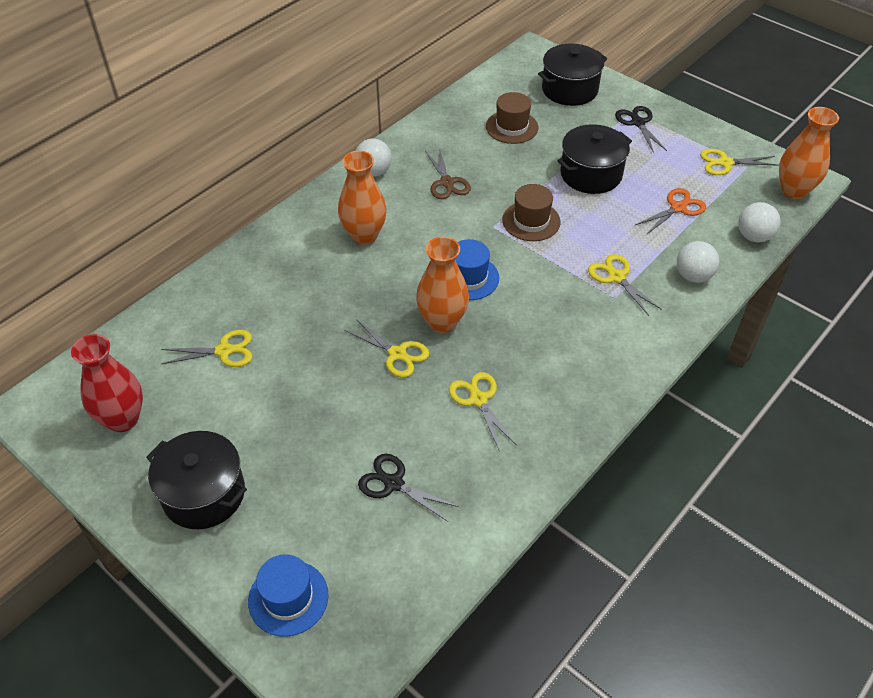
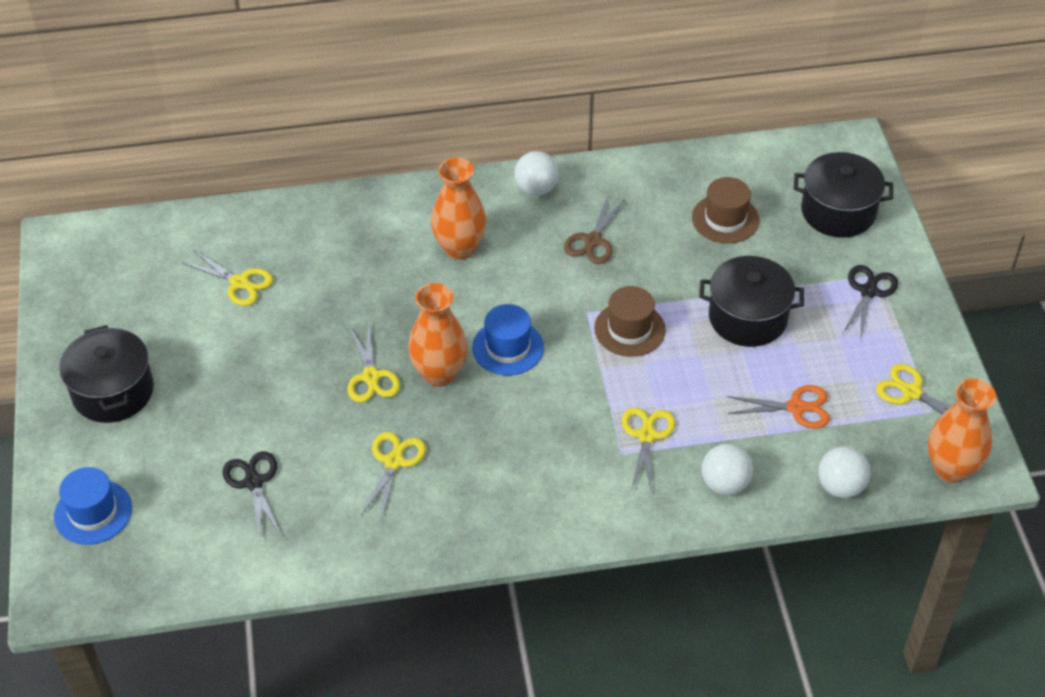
camera: 40 degrees right, 0 degrees up
(123, 419) = (114, 291): red vase -> none

